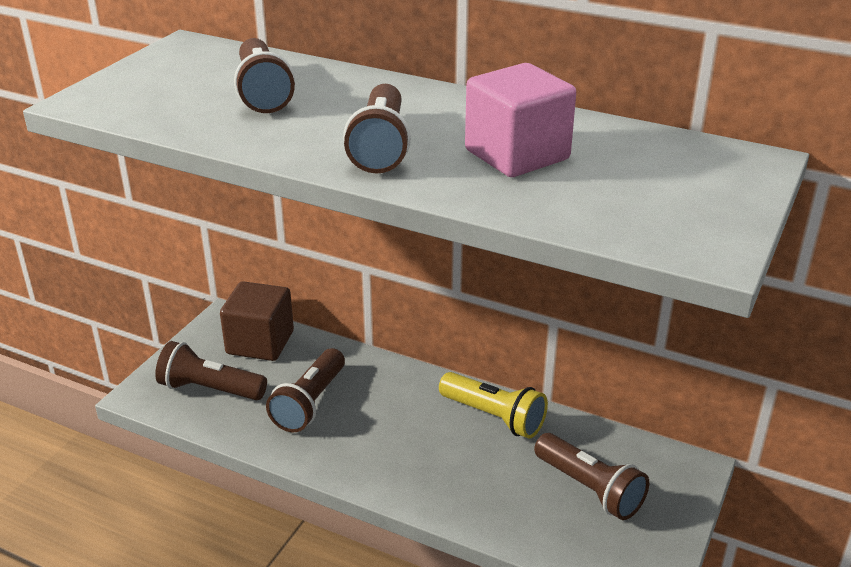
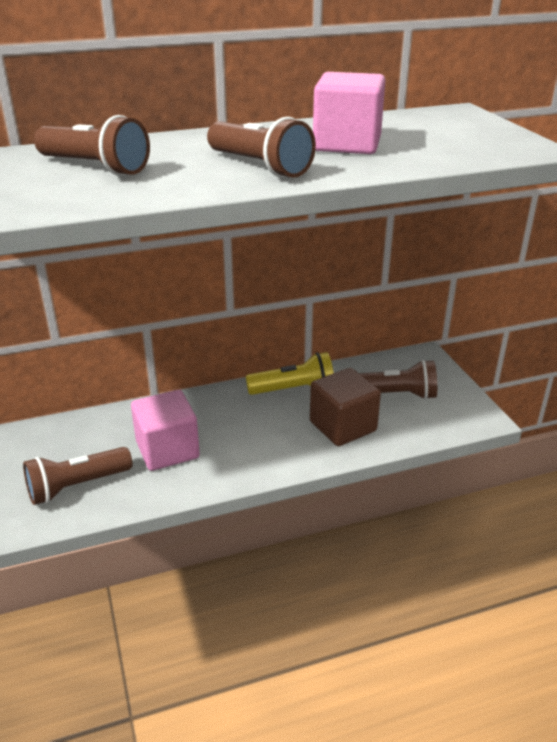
camera: 45 degrees left, 0 degrees up
(260, 342) = (71, 435): brown cube -> brown cube (343, 426)
(310, 403) = (167, 450): brown flashlight -> pink cube

